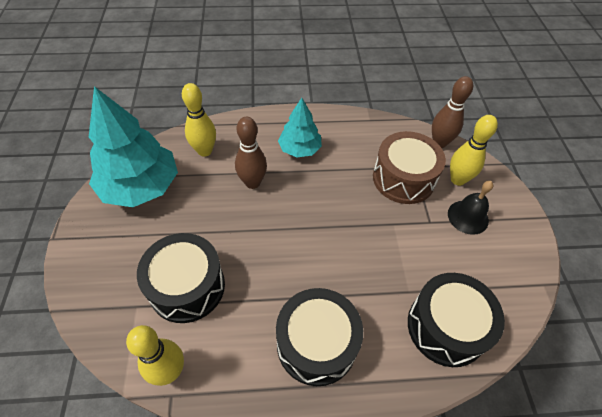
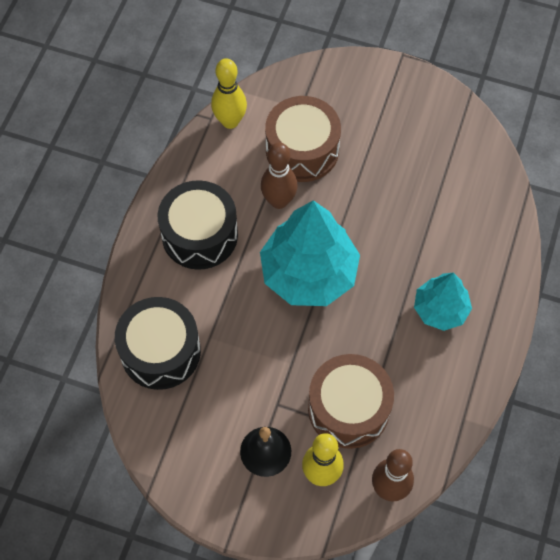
camera: 115 degrees right, 10 degrees up
(141, 187) = (441, 134): turquoise tree -> turquoise tree (308, 273)
(187, 286) = (302, 150): black drum -> brown drum
(204, 151) = (473, 206): yellow bowling pin -> none
(252, 183) = (406, 241): brown bowling pin -> brown bowling pin (279, 201)

